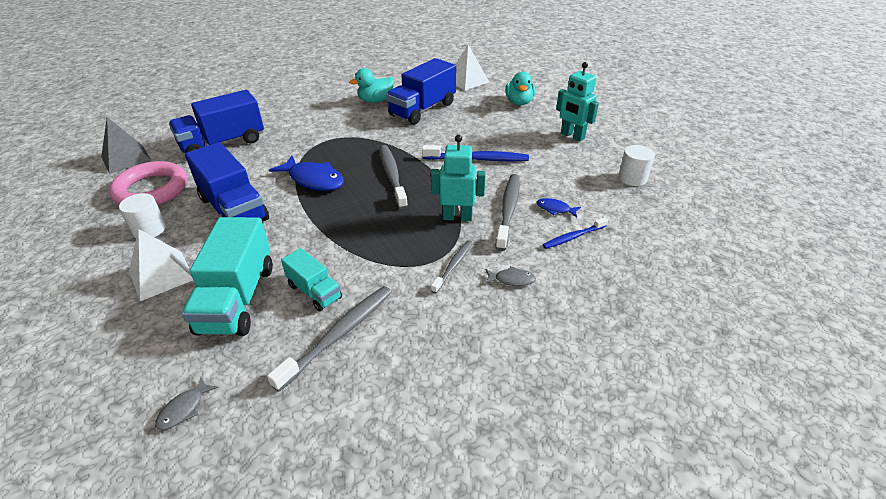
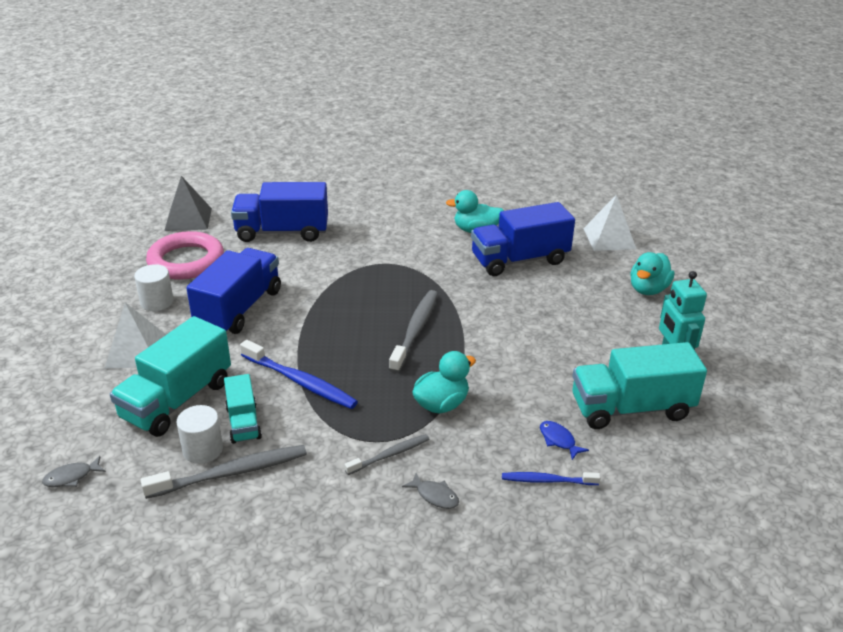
camera: 30 degrees right, 5 degrees down
(233, 209) = (239, 309): blue truck -> blue truck turned 150 degrees counterclockwise
(314, 180) = (334, 305): blue fish -> none
(457, 217) = (441, 404): turquoise robot -> turquoise duck
(478, 159) = (526, 345): blue toothbrush -> blue toothbrush (300, 382)
(508, 210) = (504, 419): grey toothbrush -> none
(578, 173) = (631, 408): none -> turquoise truck
(632, 178) = (695, 442): white cylinder -> white cylinder (203, 449)

